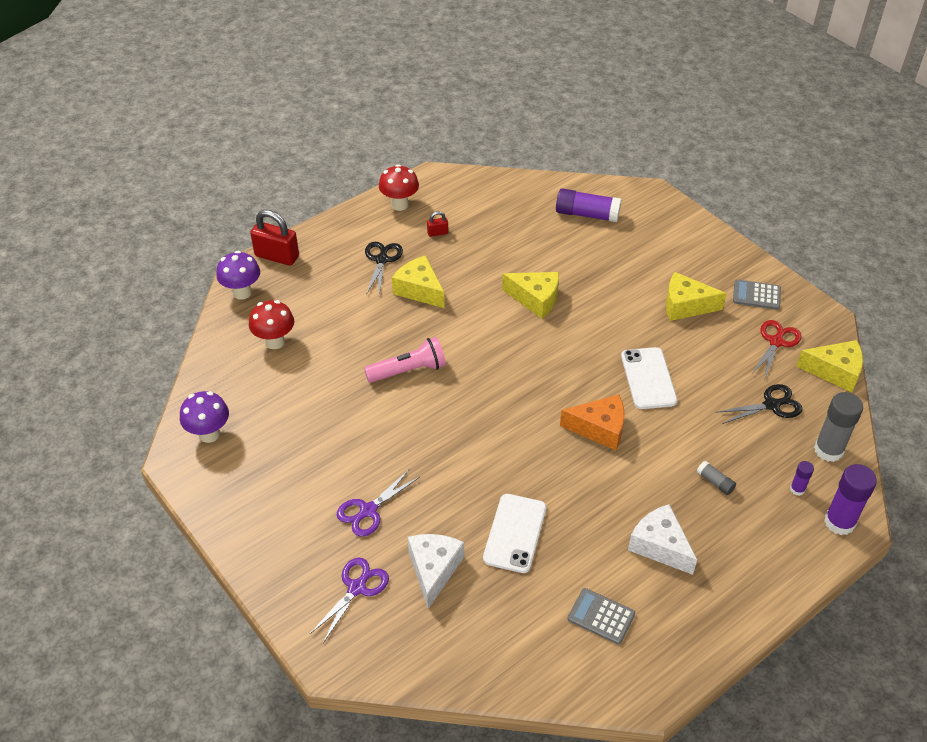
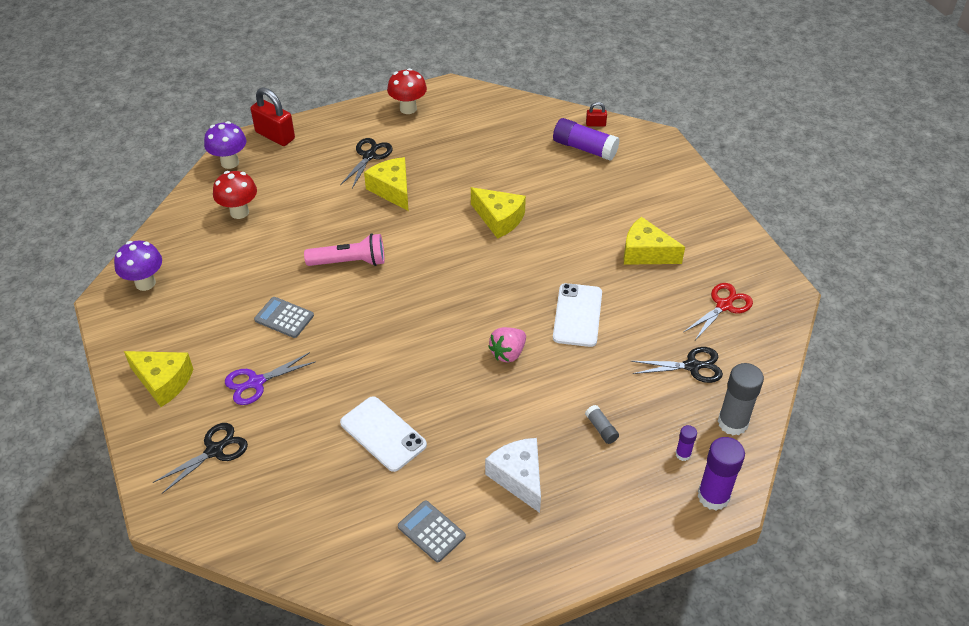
camera: 15 degrees right, 0 degrees up
(357, 587) = (215, 450): purple scissors -> black scissors
(434, 570) = (292, 450): white cheese -> none
(437, 233) = (432, 140): red padlock -> red padlock (595, 124)
(515, 533) = (383, 434): white phone -> white phone turned 75 degrees counterclockwise
(599, 429) = (508, 353): orange cheese -> pink strawberry
(756, 295) = (723, 256): grey calculator -> grey calculator (284, 318)
(835, 372) = (773, 347): yellow cheese -> yellow cheese (163, 382)

